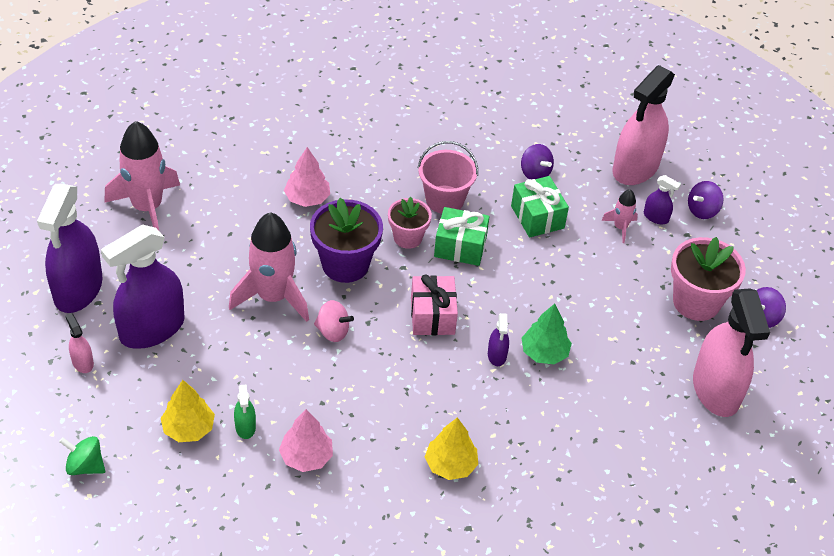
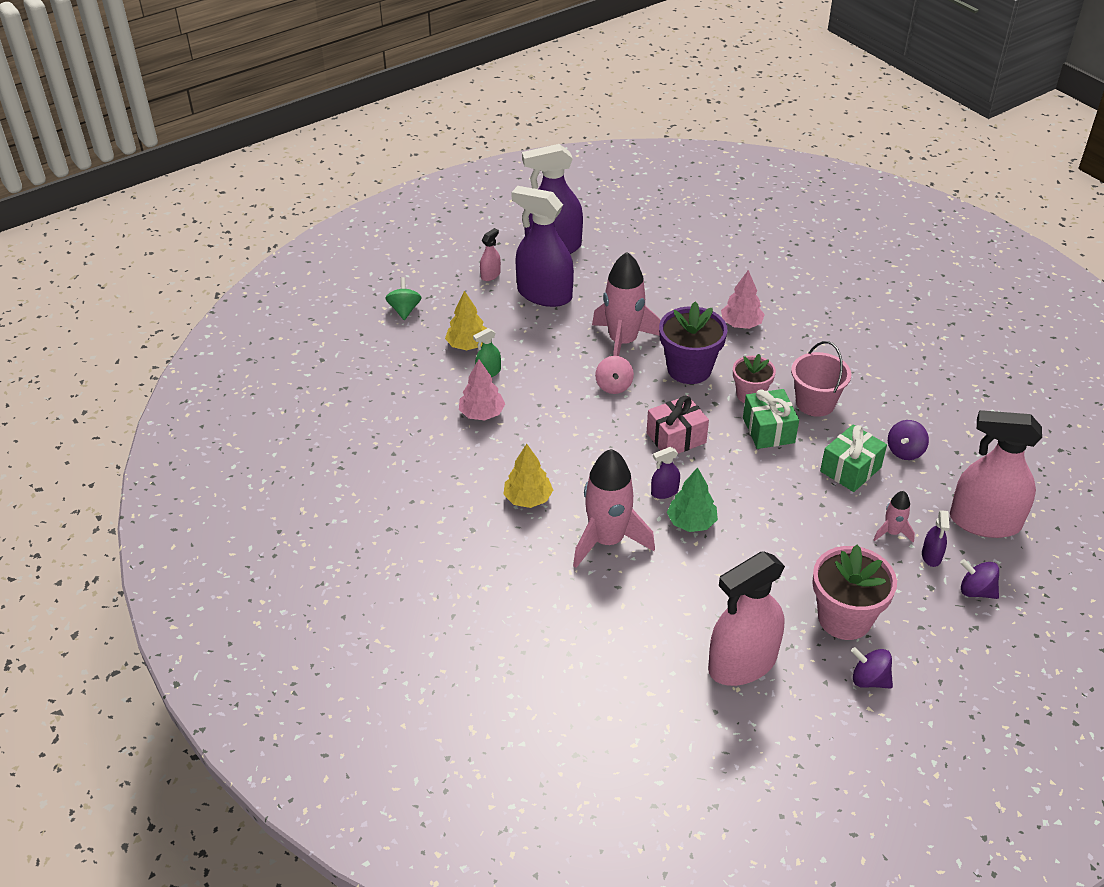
camera: 70 degrees right, 5 degrees down
(147, 207) = (656, 249): pink rocket -> pink rocket (607, 540)

